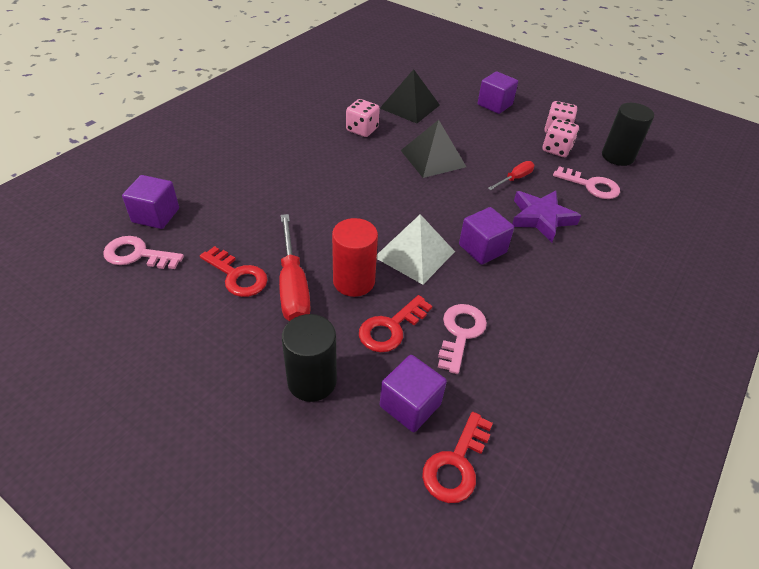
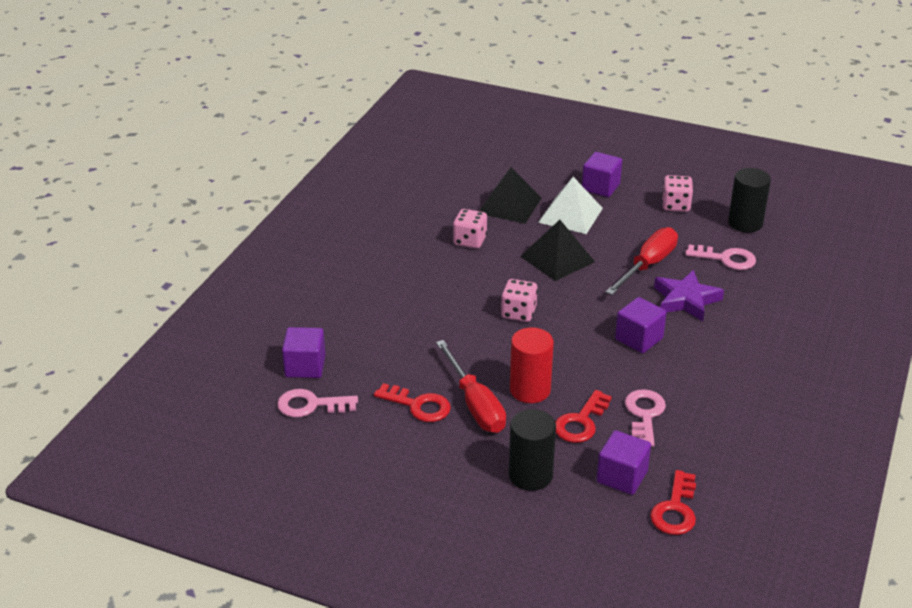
camera: 10 degrees left, 10 degrees down
(414, 254) = (576, 355): white pyramid -> white pyramid (570, 215)
(514, 179) = (648, 265): red screwdriver -> red screwdriver, size x1.82
(556, 149) = (681, 226): pink dice -> pink dice (518, 313)

